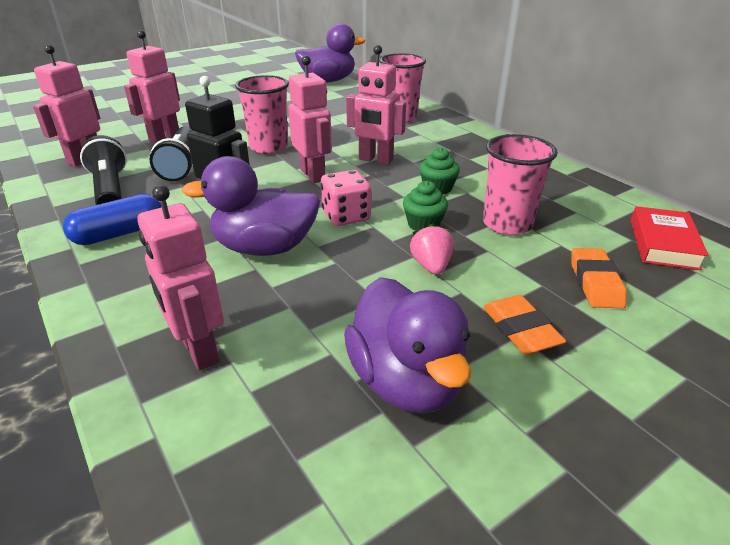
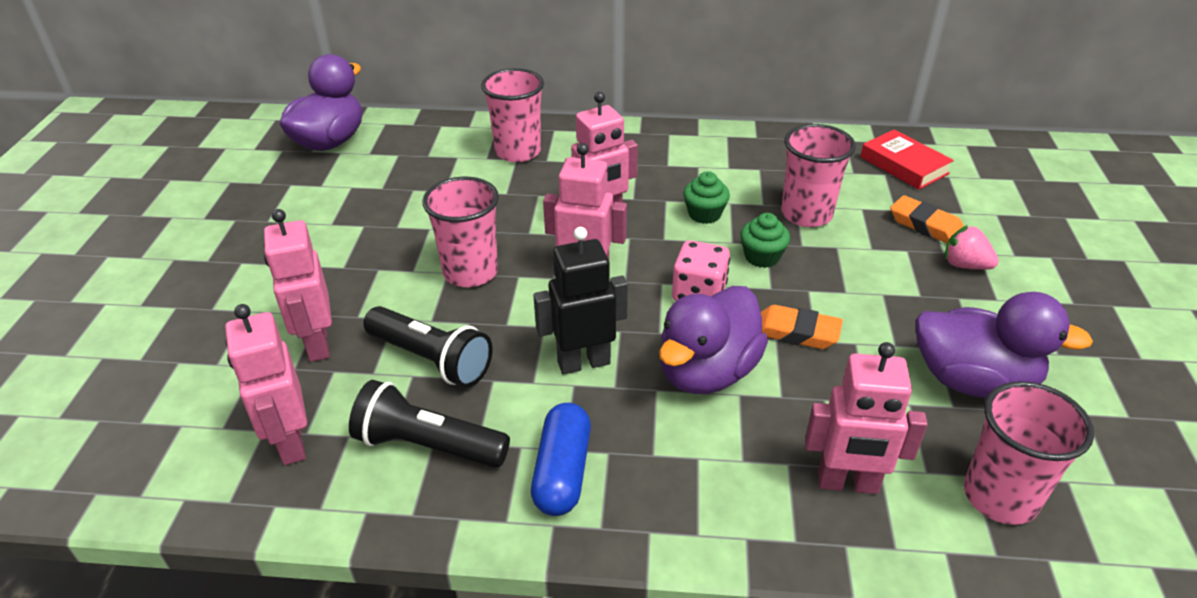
camera: 50 degrees left, 5 degrees up
(256, 451) = (1000, 496): none -> pink cup
(431, 266) = (833, 288): pink strawberry -> pink strawberry (964, 265)
(520, 330) = (954, 293): orange eraser -> orange eraser (796, 332)

